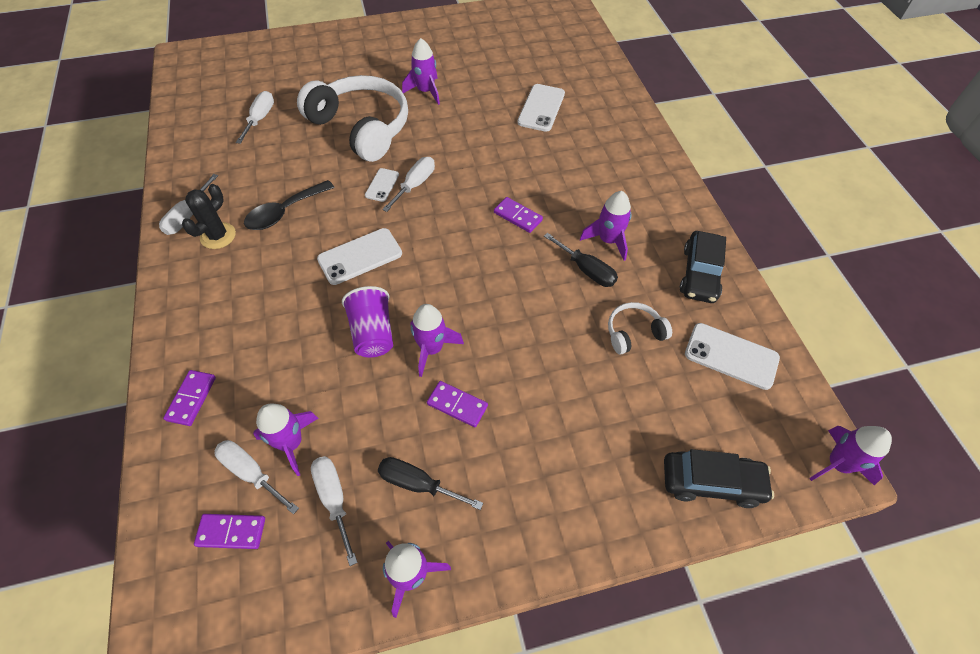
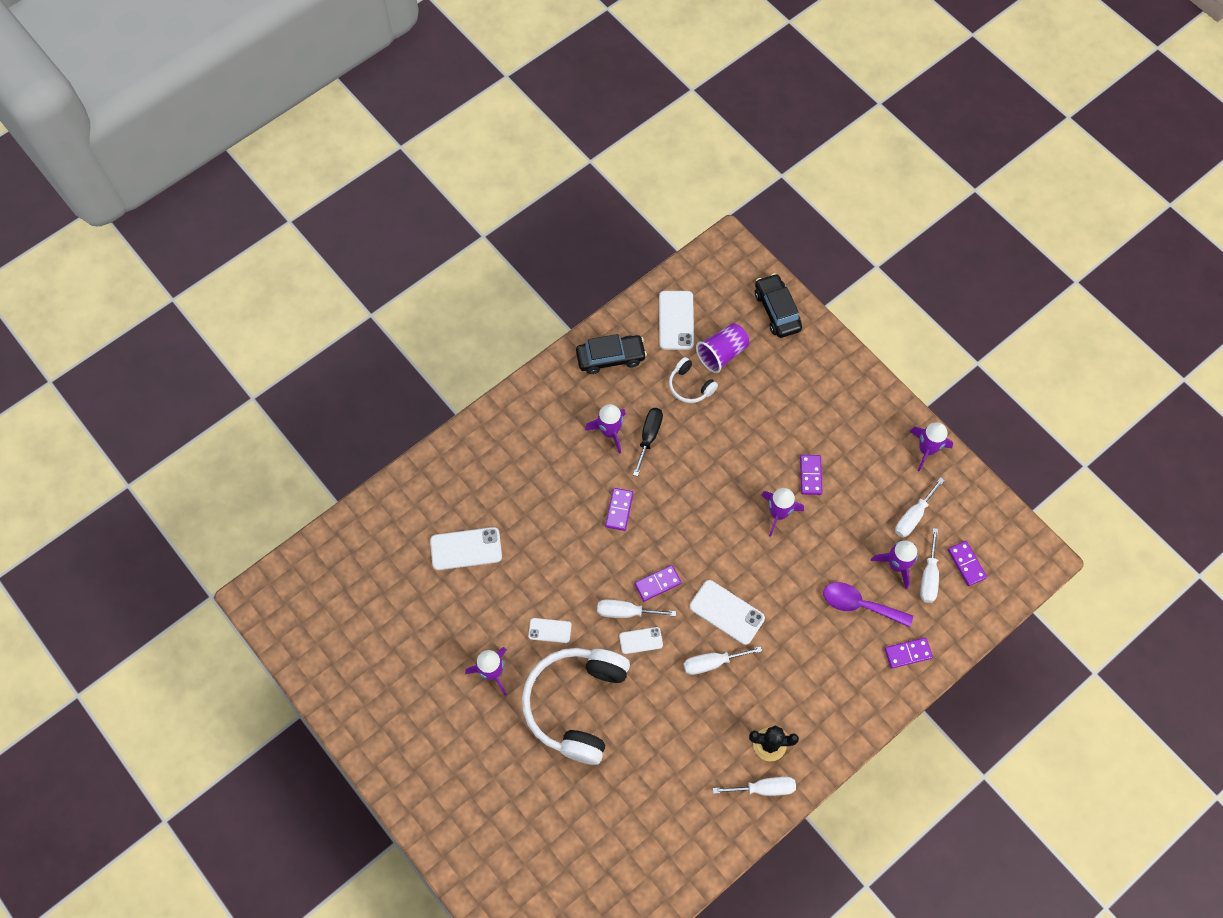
camera: 115 degrees left, 10 degrees up
(260, 119) = (613, 815): white screwdriver -> white screwdriver (712, 663)
(278, 377) = (859, 605): none -> purple spoon
(284, 212) = (715, 705): black spoon -> none
(373, 333) = (789, 561): purple cup -> purple cup (722, 354)
(418, 484) = (875, 473): black screwdriver -> none
(425, 216) = (657, 583): none -> purple domino
(435, 133) = (549, 630): none -> white phone
(837, 464) = (725, 247): purple rocket -> none

